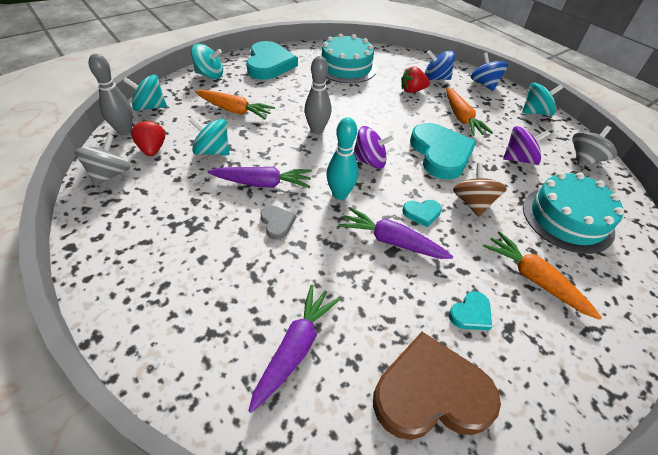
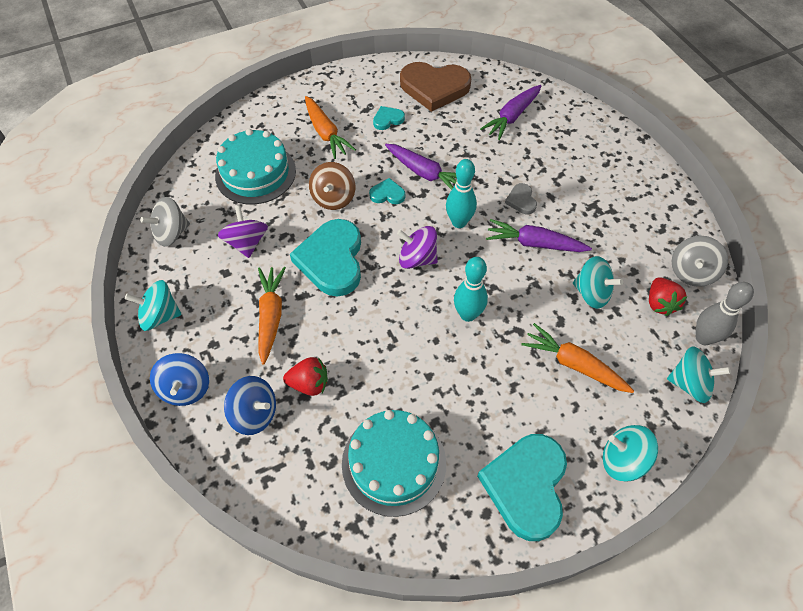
camera: 165 degrees left, 10 degrees up
(317, 130) = (468, 314): grey bowling pin -> turquoise bowling pin
(519, 159) = (247, 243): purple spinning top -> purple spinning top turned 75 degrees clockwise

